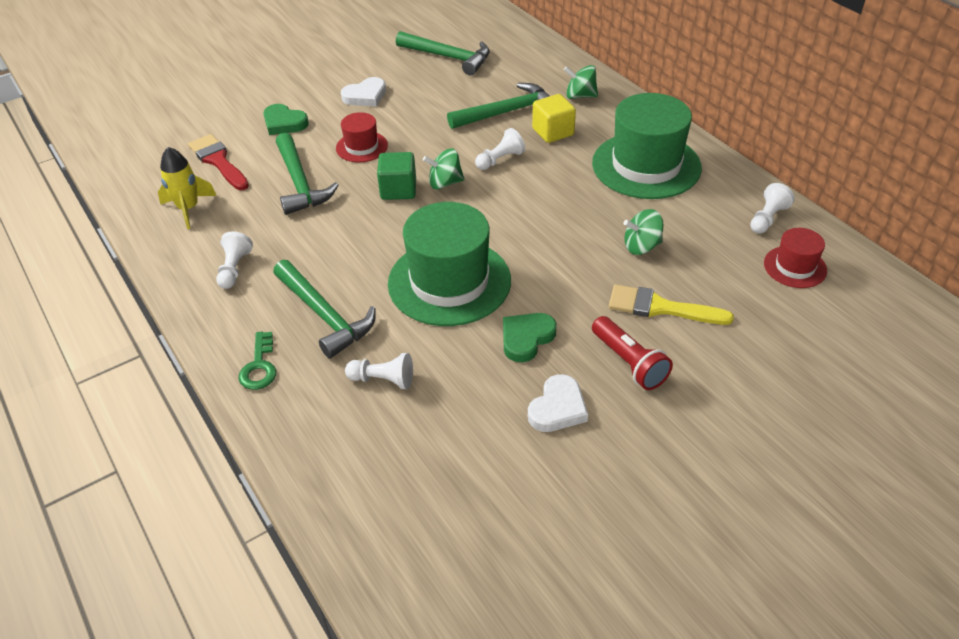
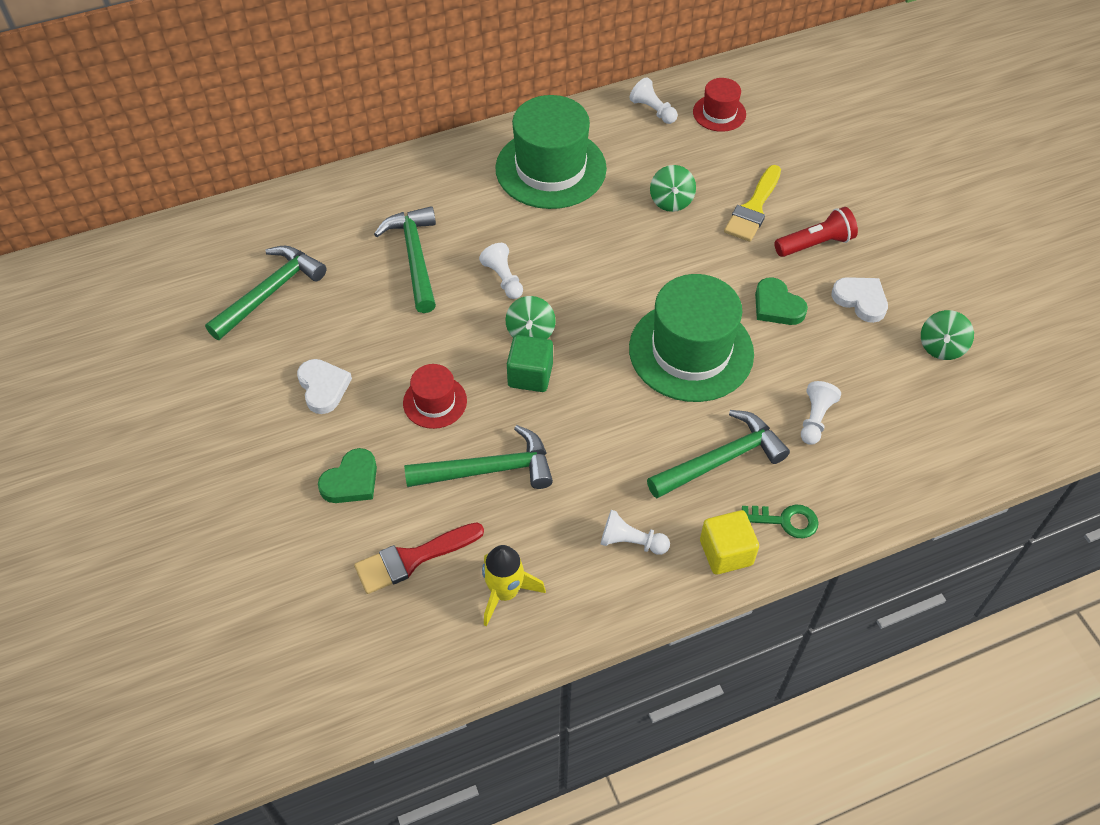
camera: 80 degrees left, 10 degrees up
(553, 132) = (468, 226): yellow cube -> yellow cube (726, 552)
(580, 96) = (407, 190): green spinning top -> green spinning top (941, 347)

